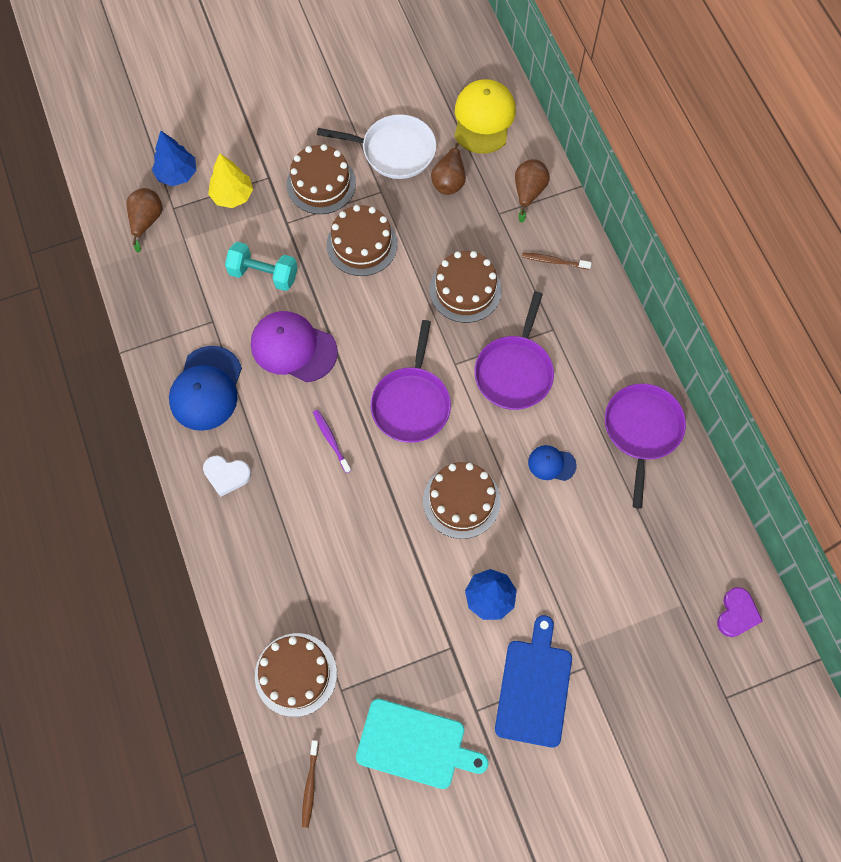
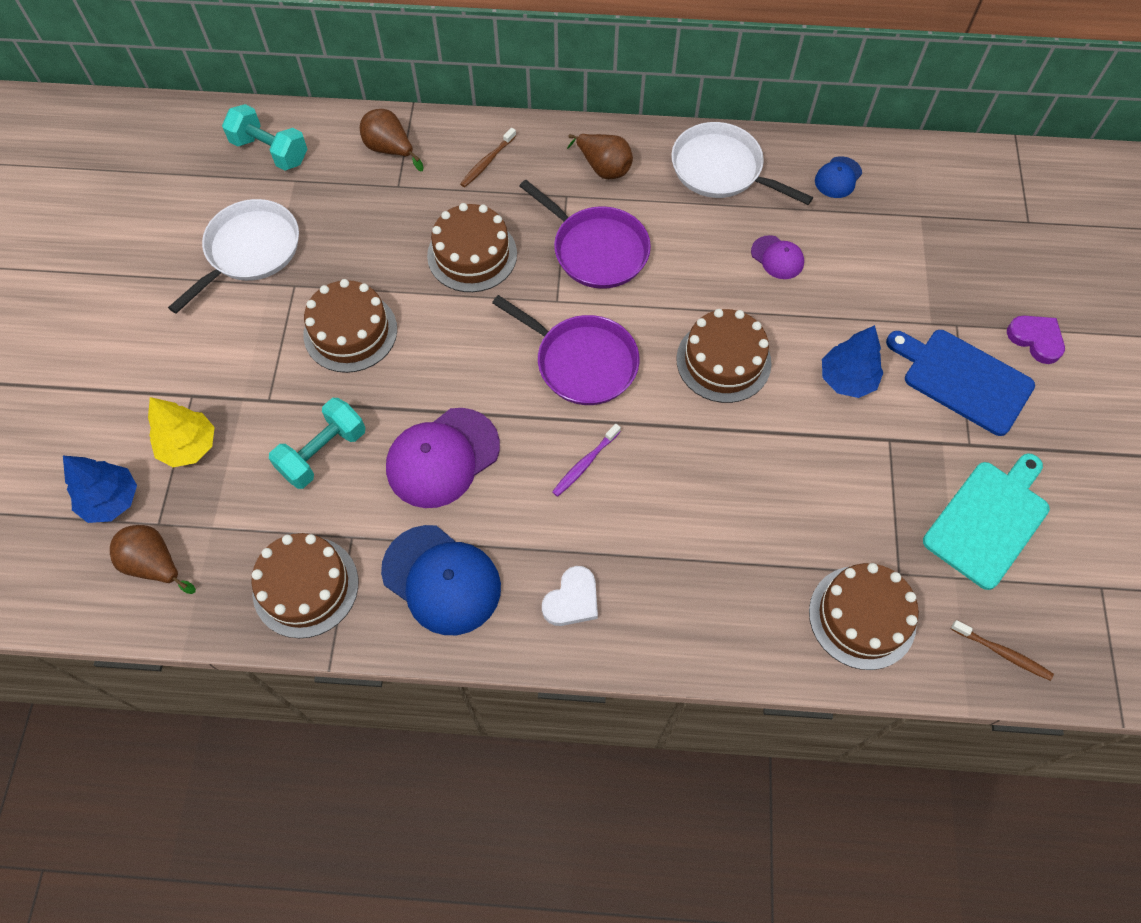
camera: 65 degrees left, 5 degrees down
(321, 184) = (241, 342): brown cake -> brown cake (305, 586)
(331, 440) = (585, 463): purple toothbrush -> purple toothbrush turned 45 degrees counterclockwise
(449, 180) = (326, 214): brown pear -> brown pear (603, 168)
(483, 118) = (270, 151): yellow cap -> turquoise dumbbell
(551, 464) = (720, 261): blue cap -> blue cap (838, 177)
(577, 505) = (777, 257): none -> purple cap
(642, 430) = (721, 169): purple pan -> white pan
(737, 614) = (947, 177): purple heart -> purple heart (1036, 339)

